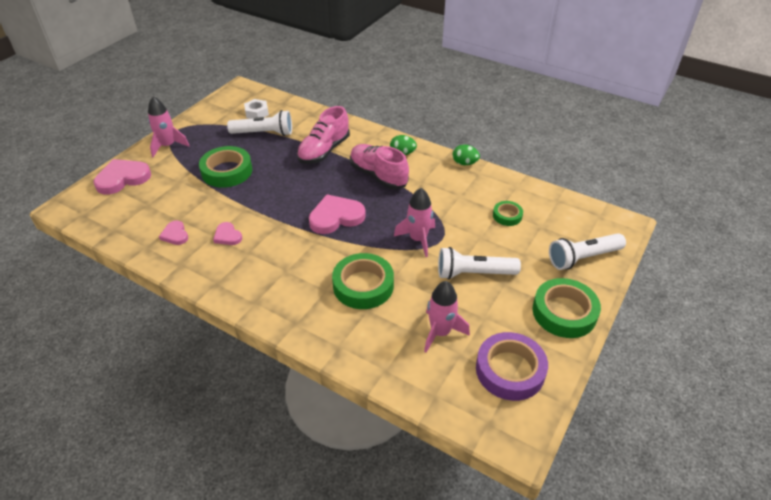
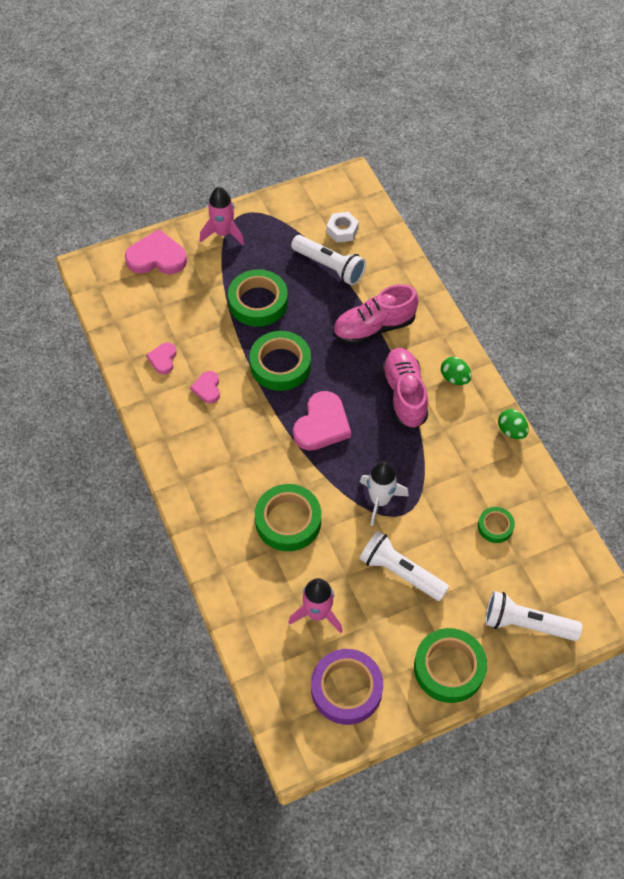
camera: 35 degrees right, 15 degrees up
(274, 198) = (280, 365): none -> green tape
(336, 217) = (322, 424): pink heart -> pink heart turned 105 degrees clockwise
(418, 239) = (380, 500): pink rocket -> white rocket

